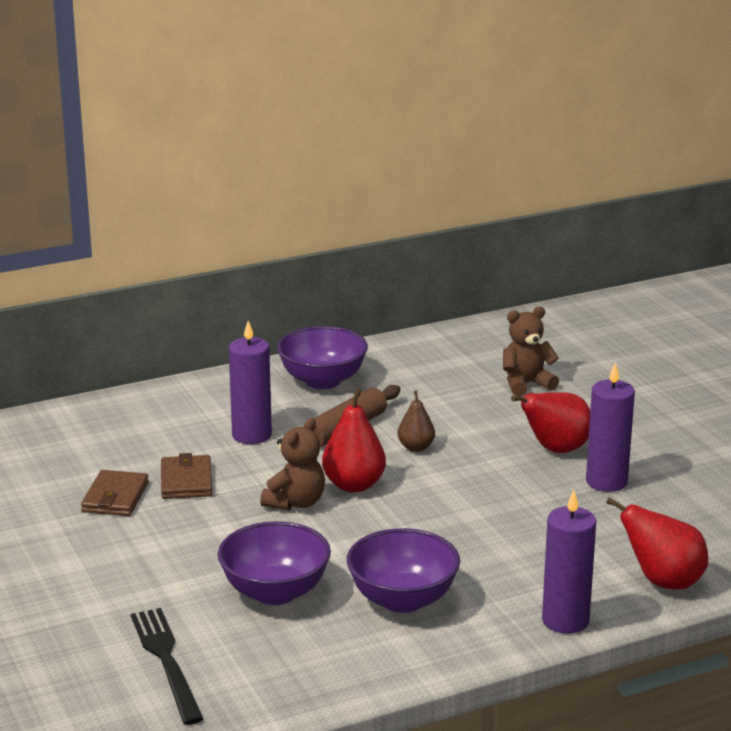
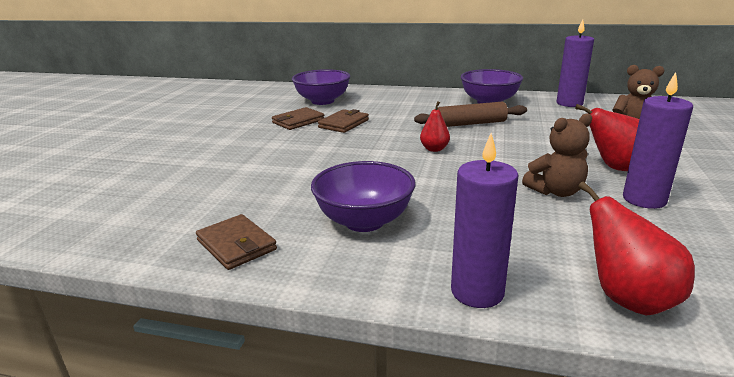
camera: 40 degrees right, 0 degrees up
(166, 661) = (171, 200): black fork -> none
(251, 435) = (411, 114): purple candle -> purple candle (569, 103)
(275, 592) = (294, 187): purple bowl -> purple bowl (322, 101)
(295, 503) = (385, 148): brown teddy bear -> brown teddy bear (556, 191)
(323, 670) = (236, 245): none -> brown wallet
(354, 485) = (434, 149): red pear -> red pear, size x0.61
(416, 447) = (505, 142): brown pear -> none

